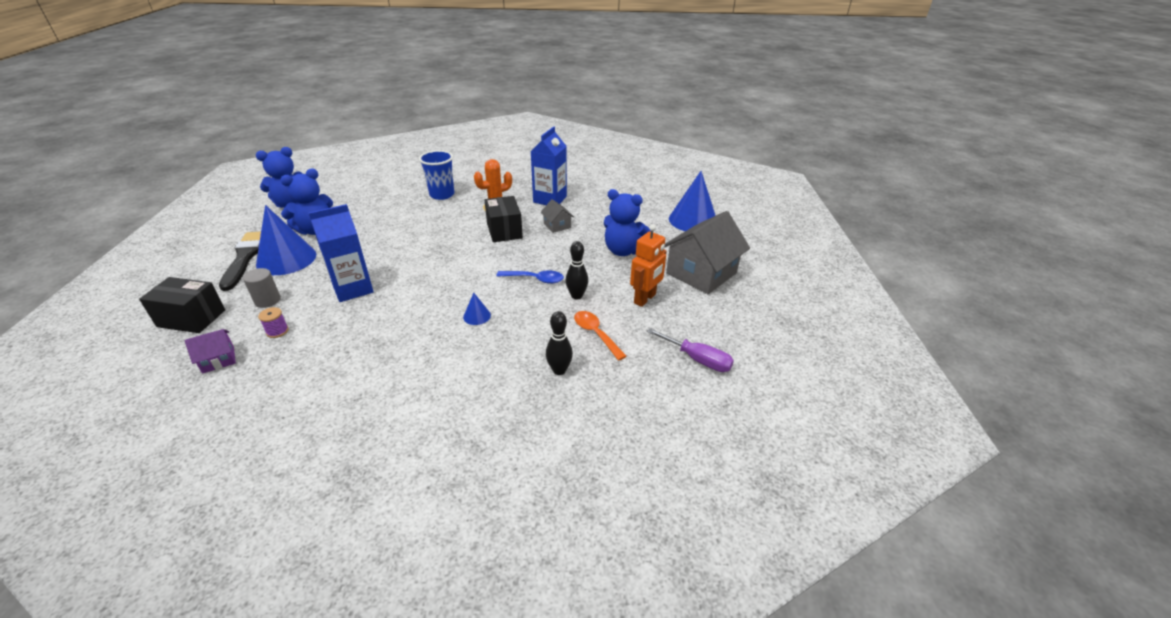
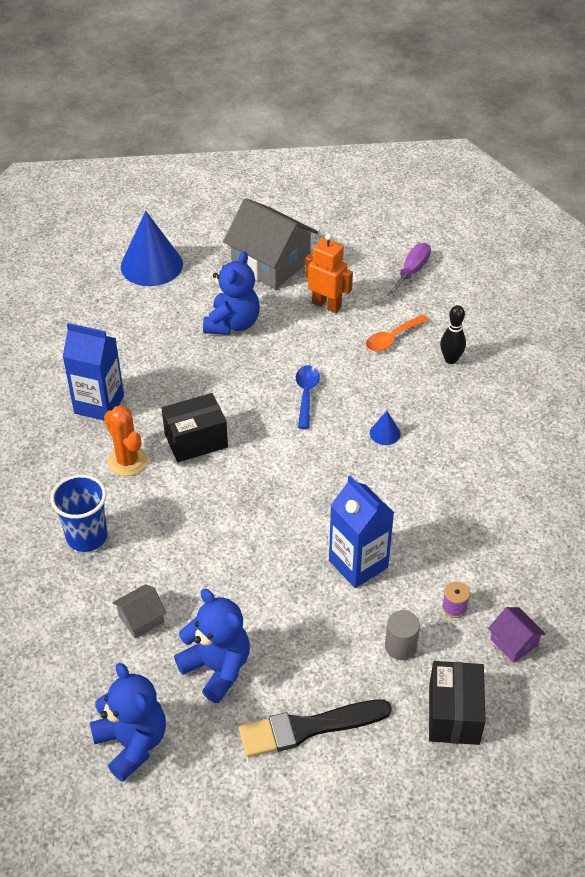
camera: 95 degrees left, 10 degrees up
(286, 259) = (303, 671): blue cone -> none
(557, 225) = (176, 388): grey house -> grey house (141, 618)
(576, 296) = (332, 357): black bowling pin -> none

